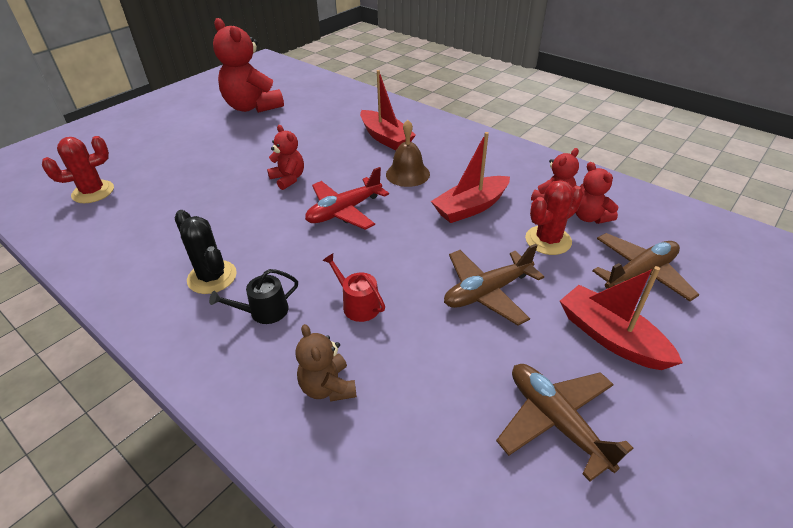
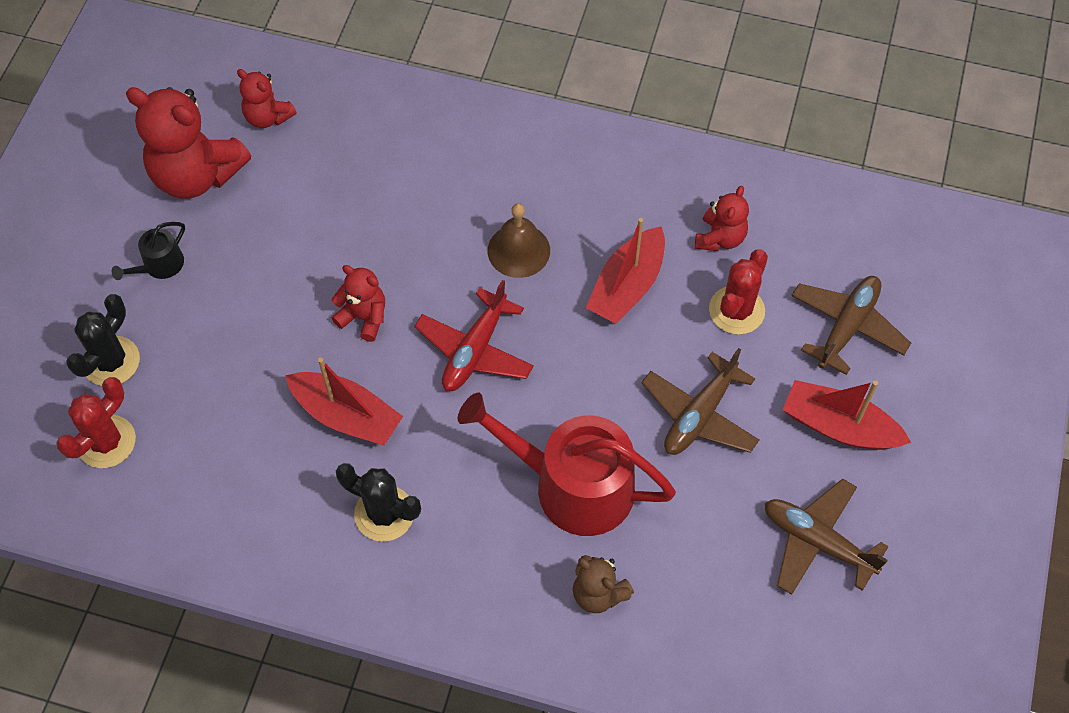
camera: 25 degrees left, 20 degrees up
(135, 161) = (111, 361): none -> black cactus
(264, 311) = (477, 535): black watering can -> black watering can (159, 265)
(357, 304) = (572, 485): red watering can -> red watering can, size x2.26
(385, 138) = (448, 183): red boat -> red boat (346, 416)
(590, 217) = (771, 253): red teddy bear -> red teddy bear (268, 117)

